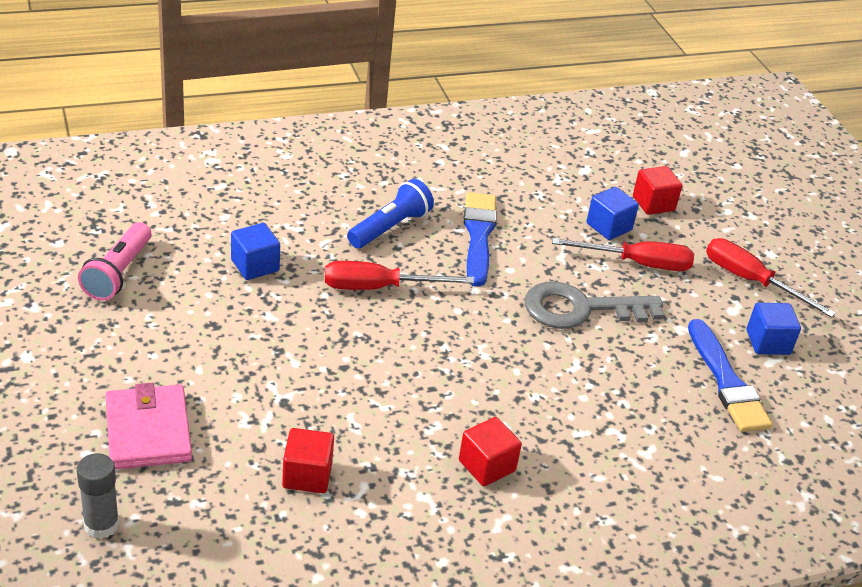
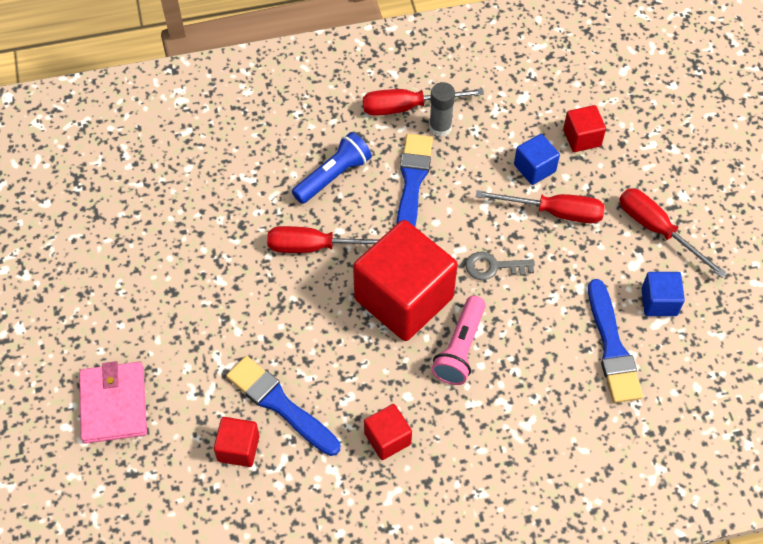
camera: 10 degrees right, 20 degrees up
(101, 525) = (74, 496): grey glue stick -> grey glue stick (440, 127)
(118, 273) = (95, 236): pink flashlight -> pink flashlight (460, 348)
(255, 265) = (211, 224): blue cube -> none
(353, 432) = (280, 404): none -> blue brush
(463, 173) = (407, 107): none -> red screwdriver
(485, 335) = (404, 298): none -> red cube
(581, 309) = (493, 267): grey key -> grey key, size x0.55

